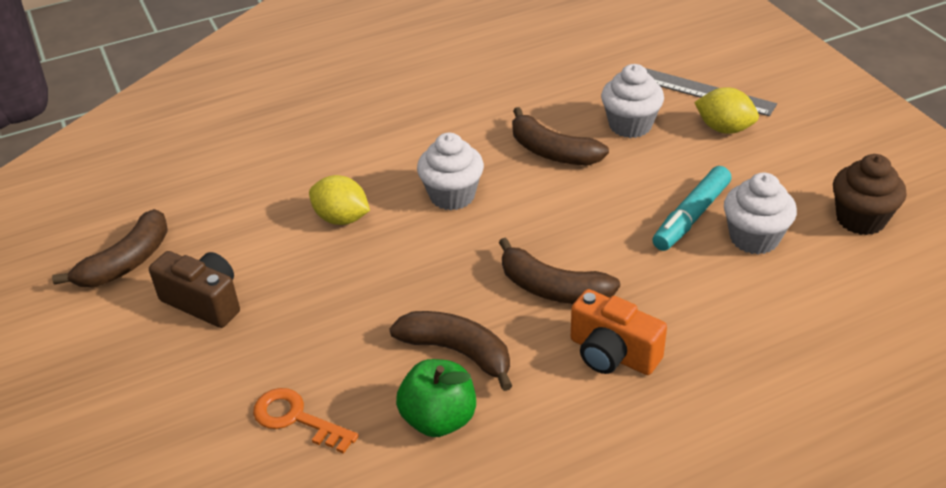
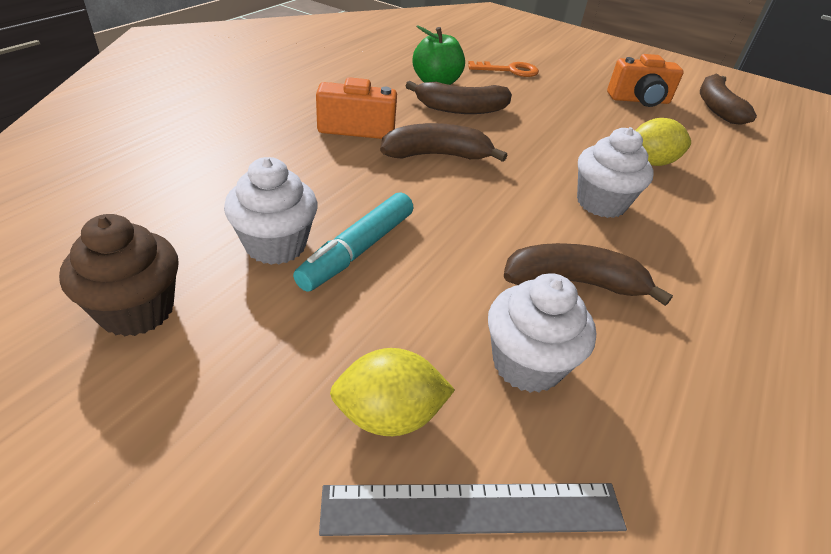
camera: 140 degrees right, 0 degrees up
(204, 302) = (639, 100): brown camera -> orange camera
(691, 216) = (358, 250): turquoise marker -> turquoise marker turned 150 degrees counterclockwise

